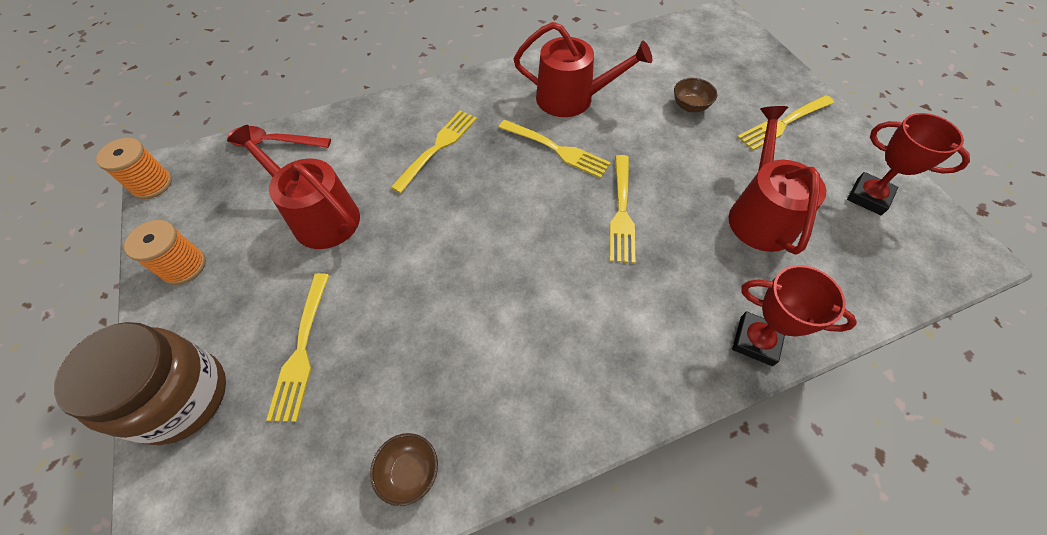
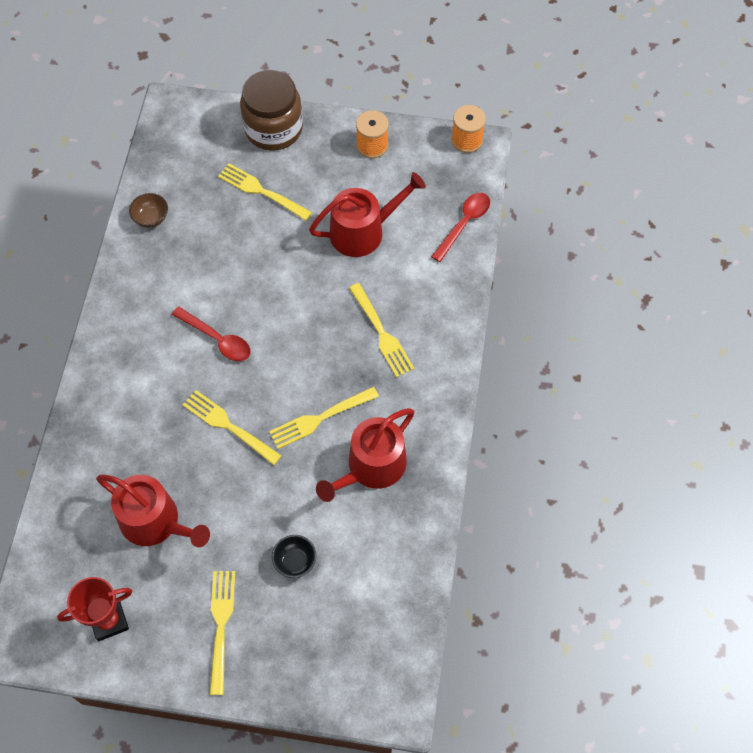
camera: 120 degrees right, 5 degrees up
(537, 276) = (217, 339): none -> red spoon
(690, 106) = (295, 561): brown bowl -> black bowl
(756, 341) = (79, 438): red trophy -> none

